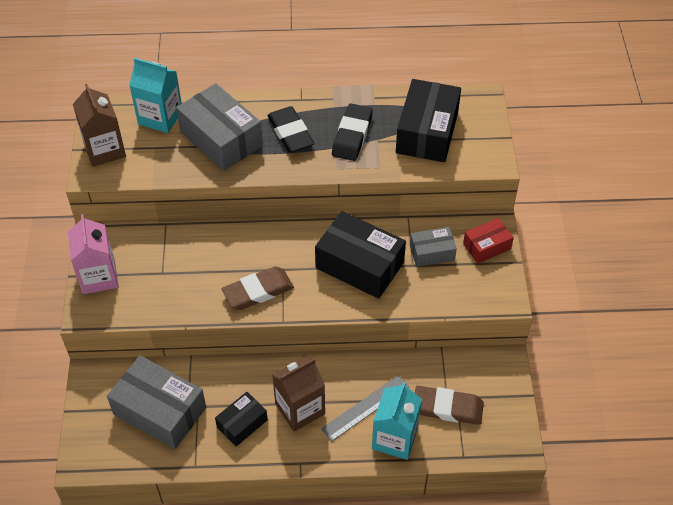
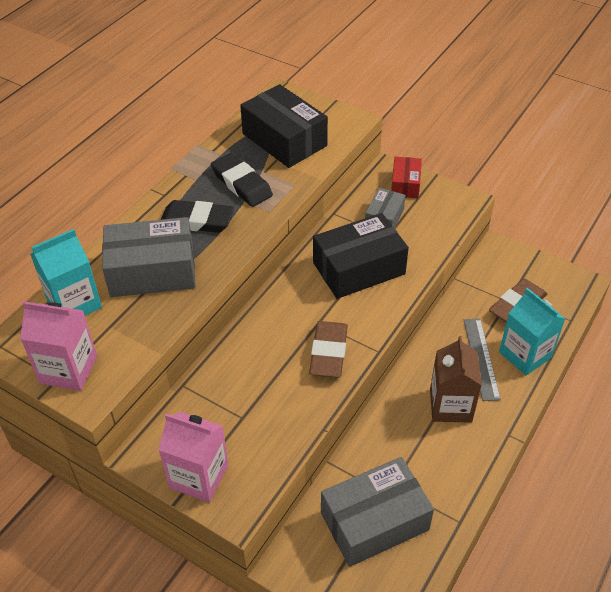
camera: 55 degrees left, 5 degrees down
(104, 150) = (68, 369): brown carton -> pink carton
(242, 423) = (436, 458): black box -> none

